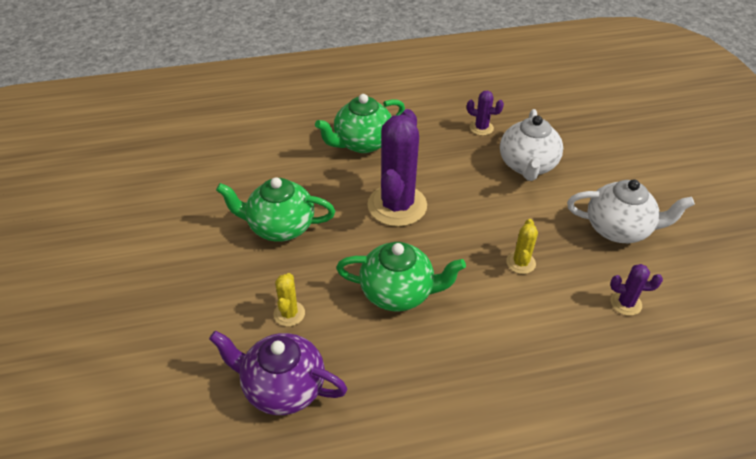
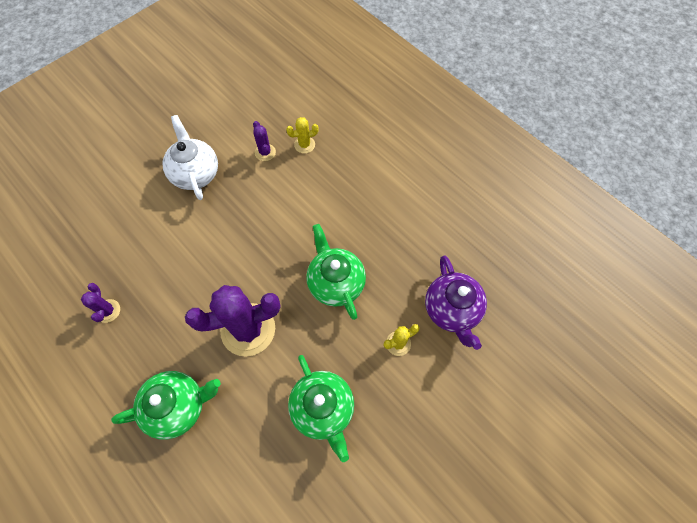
camera: 120 degrees left, 20 degrees up
(362, 143) = (178, 406): green teapot -> green teapot turned 45 degrees counterclockwise
(520, 263) = (263, 220): yellow cactus -> yellow cactus (304, 145)
(527, 165) = (148, 254): white teapot -> none

